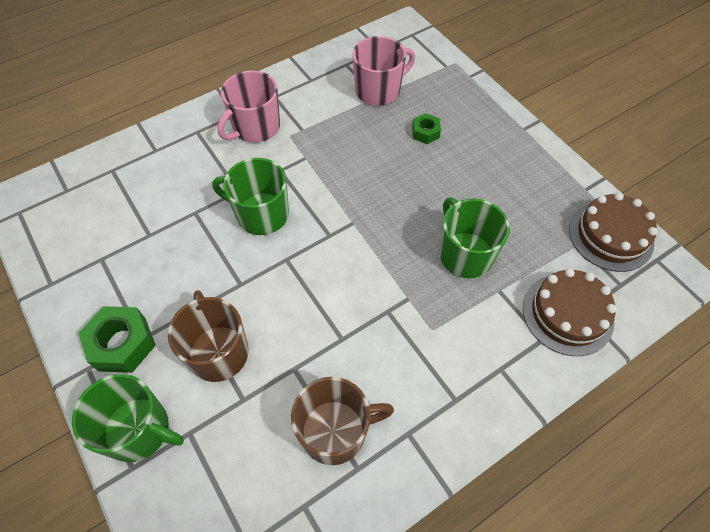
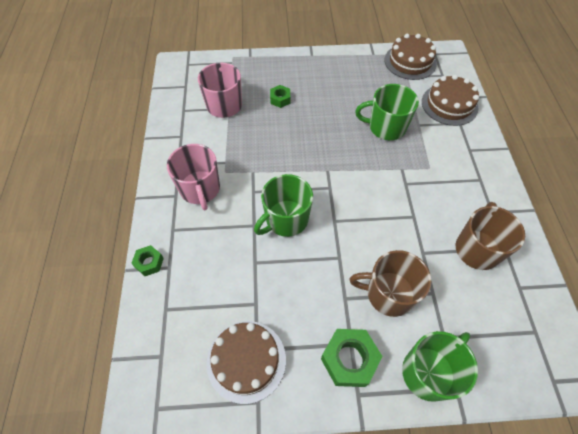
camera: 60 degrees left, 0 degrees up
(86, 255) = (246, 360): none -> brown cake
(152, 134) = (149, 263): none -> green nut

